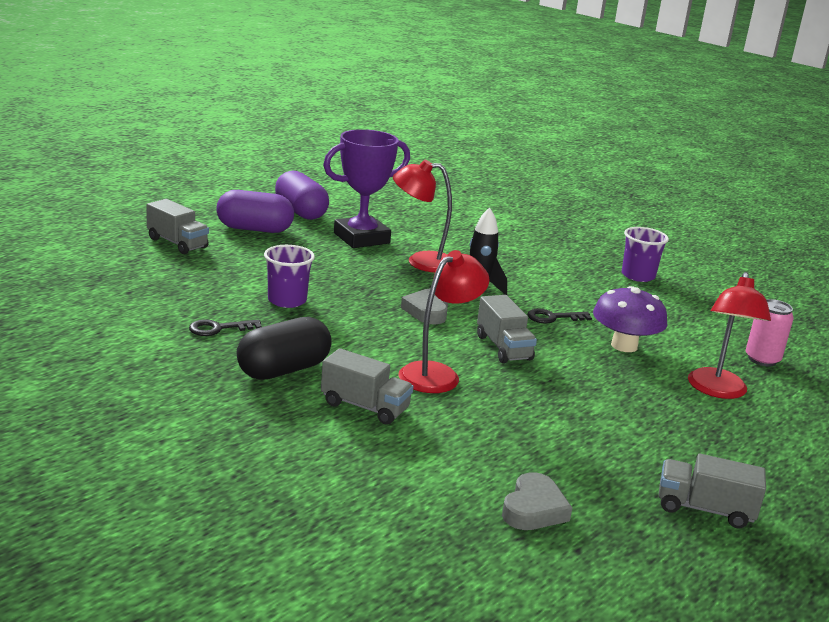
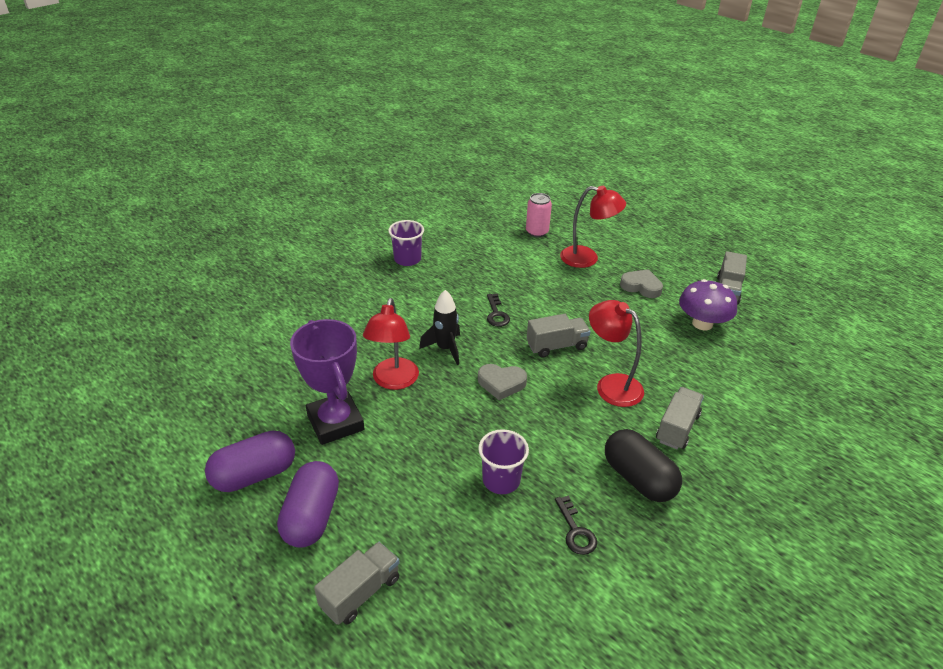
camera: 85 degrees left, 15 degrees up
(533, 509) = (763, 355): grey heart -> grey heart (641, 286)
(624, 346) = (535, 286): purple mushroom -> purple mushroom (702, 324)

